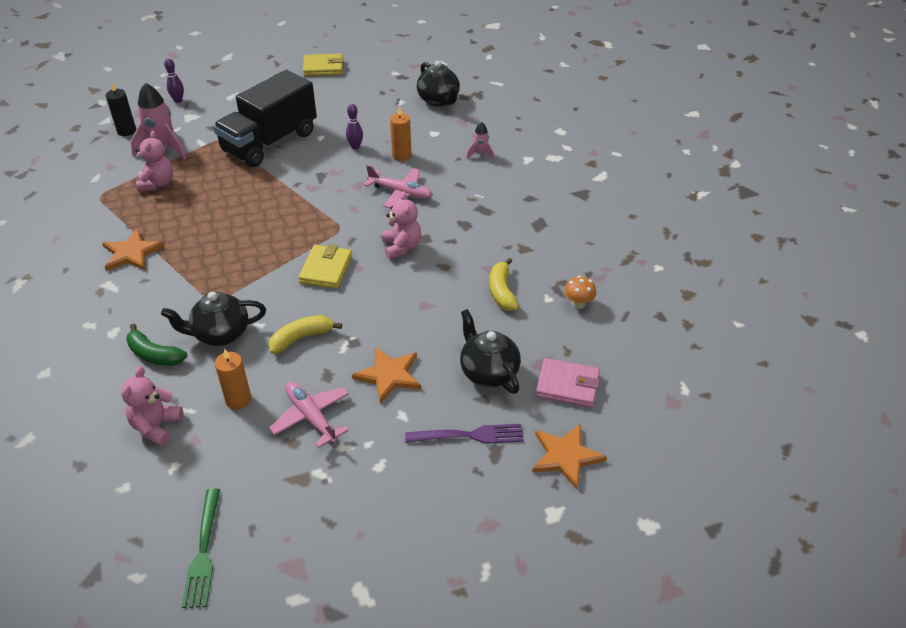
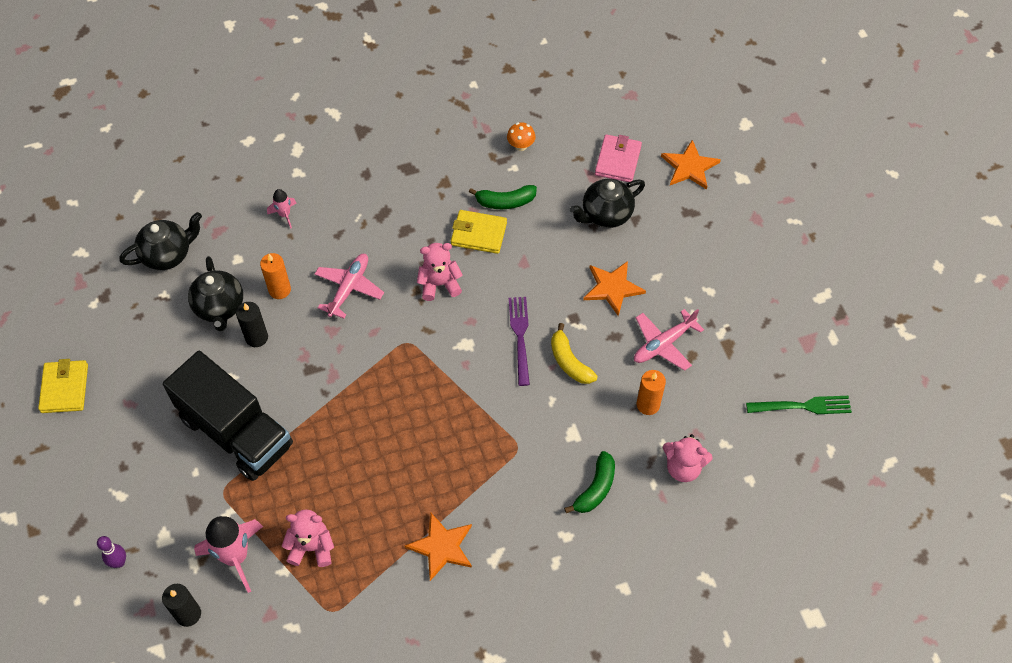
camera: 90 degrees left, 15 degrees up
(220, 334) = (566, 433): black teapot -> black teapot (220, 307)
(326, 269) = (472, 349): yellow wallet -> yellow wallet (478, 234)
(355, 147) = (256, 337): purple bowling pin -> black candle
(469, 435) = (674, 229): purple fork -> purple fork (520, 337)
(502, 292) = (505, 202): yellow banana -> green banana

